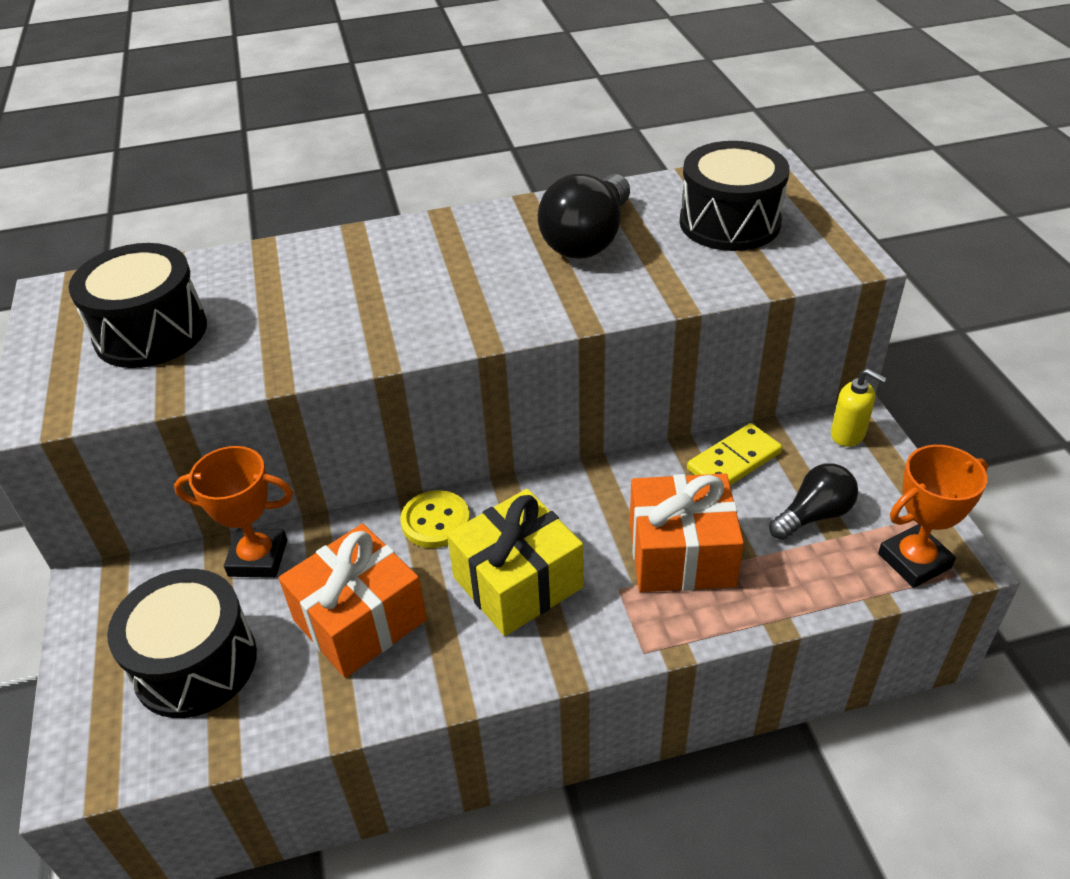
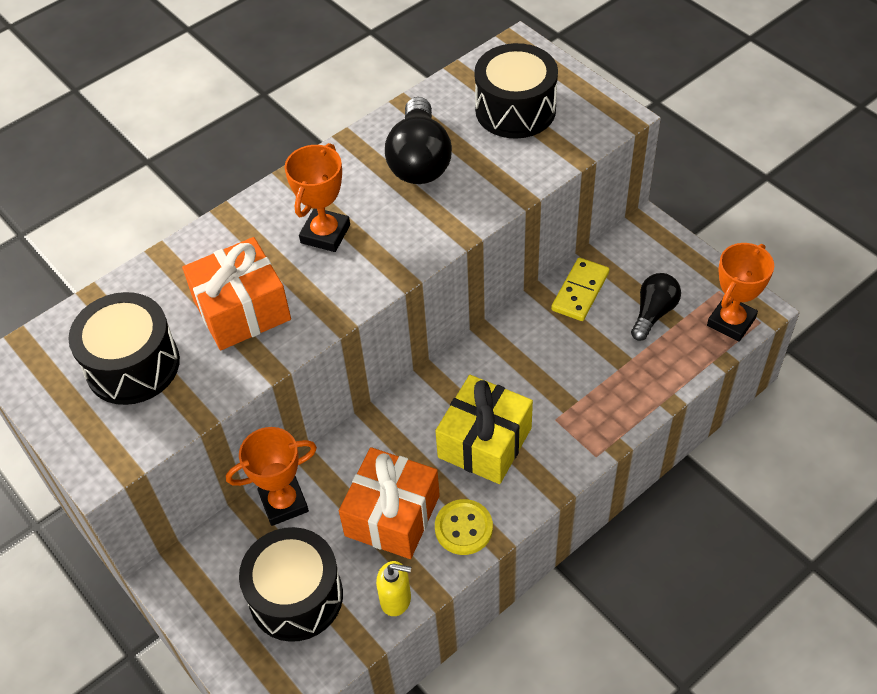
camera: 25 degrees left, 10 degrees up
(435, 521) = (397, 421): yellow button -> yellow button (463, 528)
(436, 276) = (325, 234): none -> orange trophy
(681, 554) = (582, 377): orange gift -> orange gift (242, 310)
(848, 434) = (646, 241): yellow soap dispenser -> yellow soap dispenser (396, 599)

